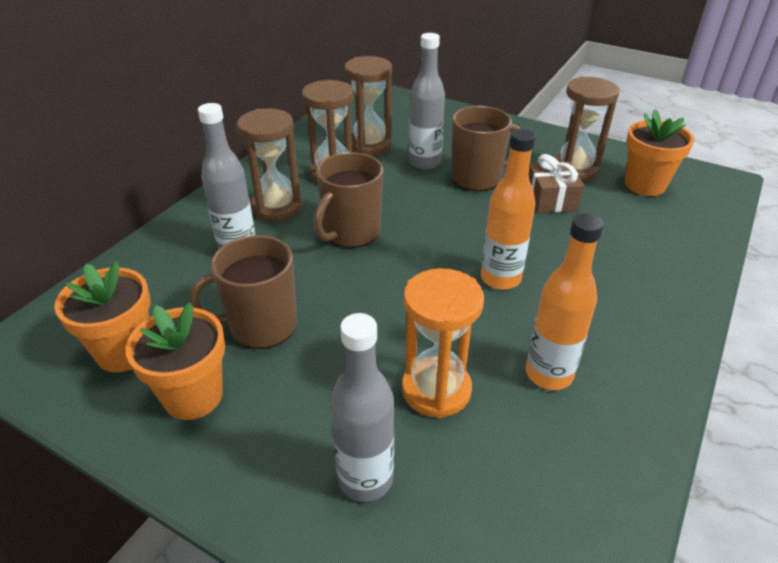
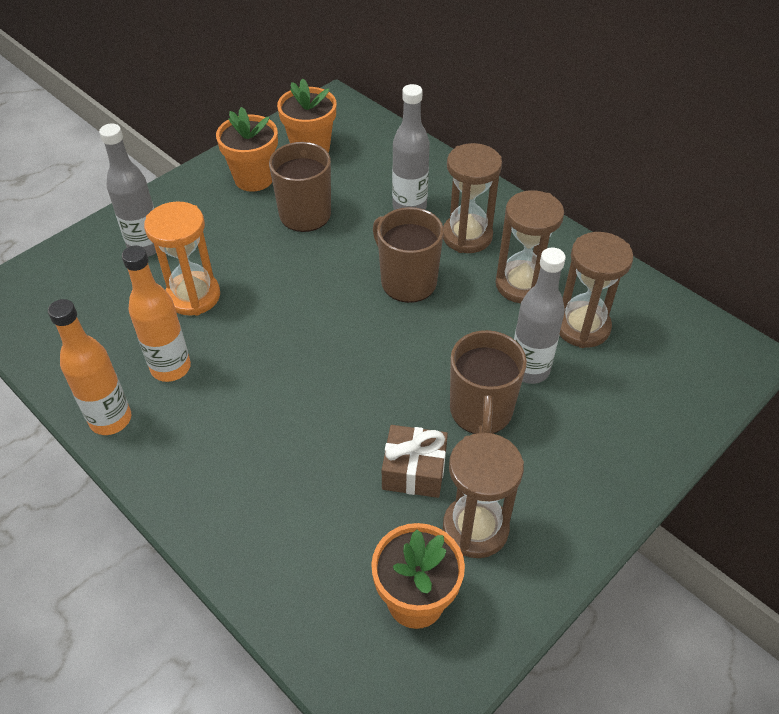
camera: 105 degrees right, 10 degrees up
(500, 278) = (295, 374): orange bottle -> orange bottle (110, 419)

